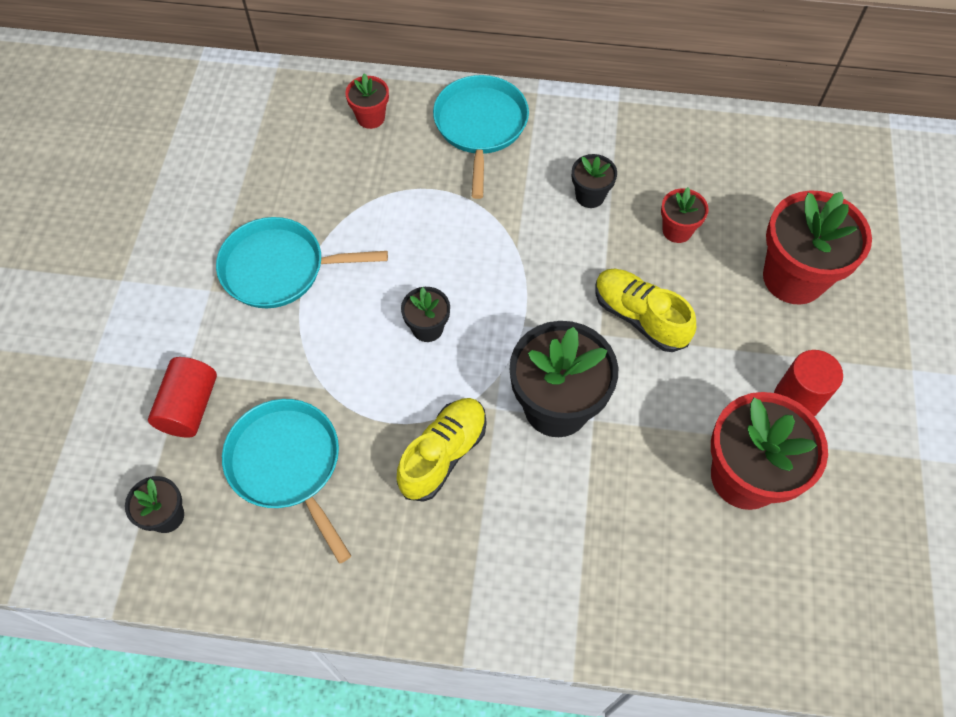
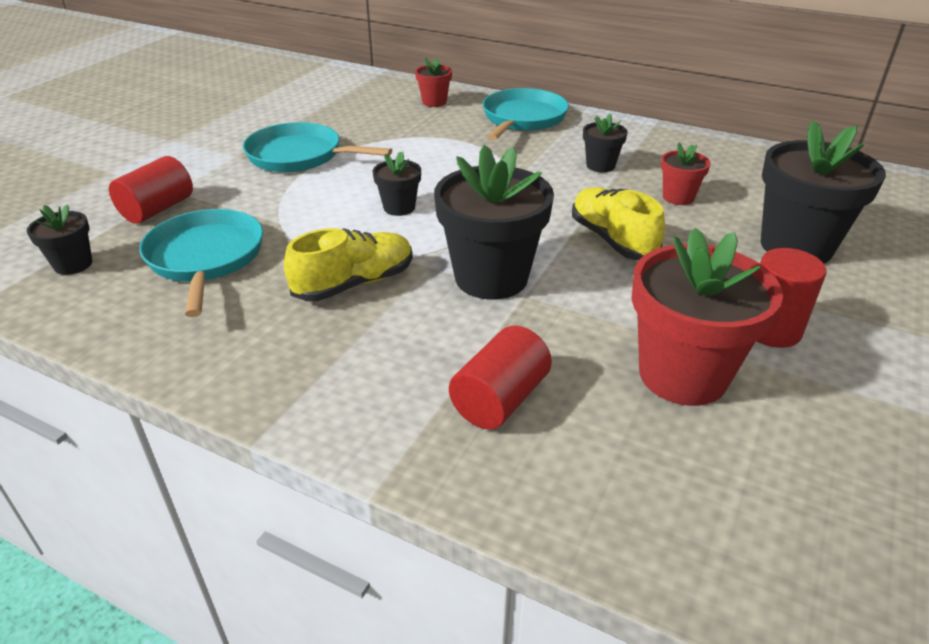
camera: 20 degrees right, 25 degrees down
(622, 551) = (500, 399): none -> red cylinder
(793, 277) = (796, 246): red flower pot -> black flower pot

